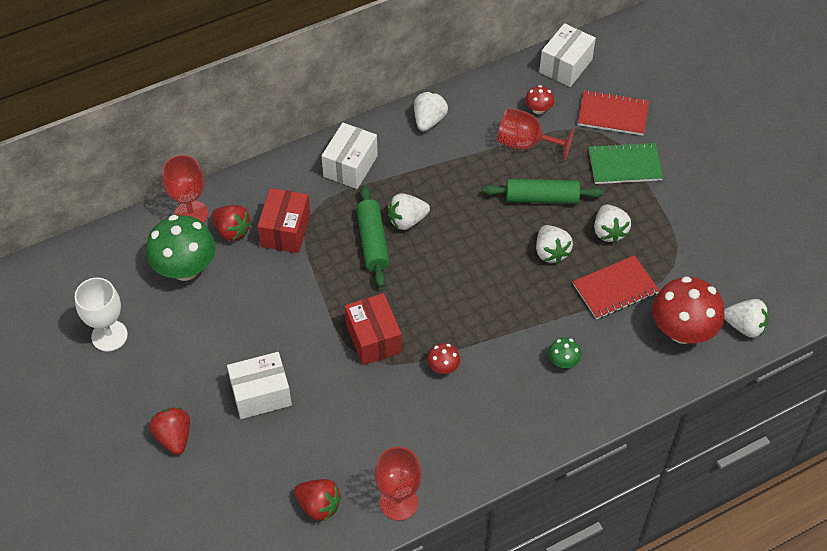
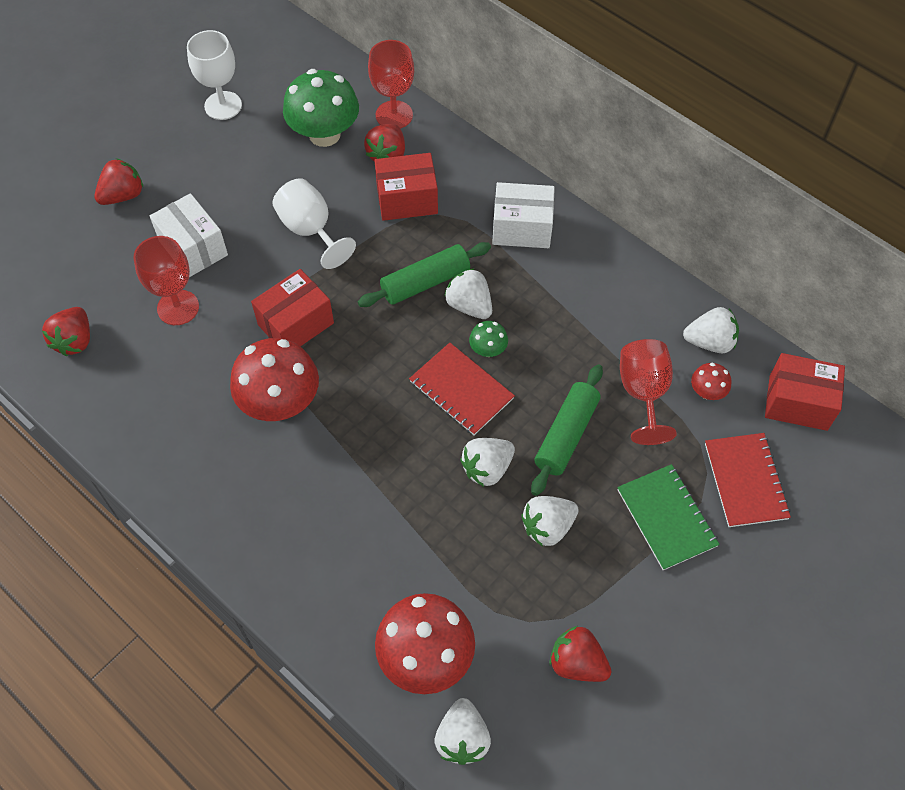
camera: 70 degrees right, 5 degrees up
(284, 305) = (311, 230): none -> white goblet
(398, 502) = (96, 412): red goblet -> red goblet (178, 307)
(429, 120) = (627, 282): white strawberry -> white strawberry (709, 342)
(443, 367) = (280, 402): red mushroom -> red mushroom, size x2.17
(541, 198) = (566, 435): green rolling pin -> green rolling pin turned 45 degrees clockwise
(563, 362) = (330, 526): green mushroom -> green mushroom (488, 350)
(565, 66) = (798, 402): white box -> red box
(615, 289) = (460, 558): red notebook -> red notebook (461, 390)
(711, 247) = (577, 663): none -> red strawberry

